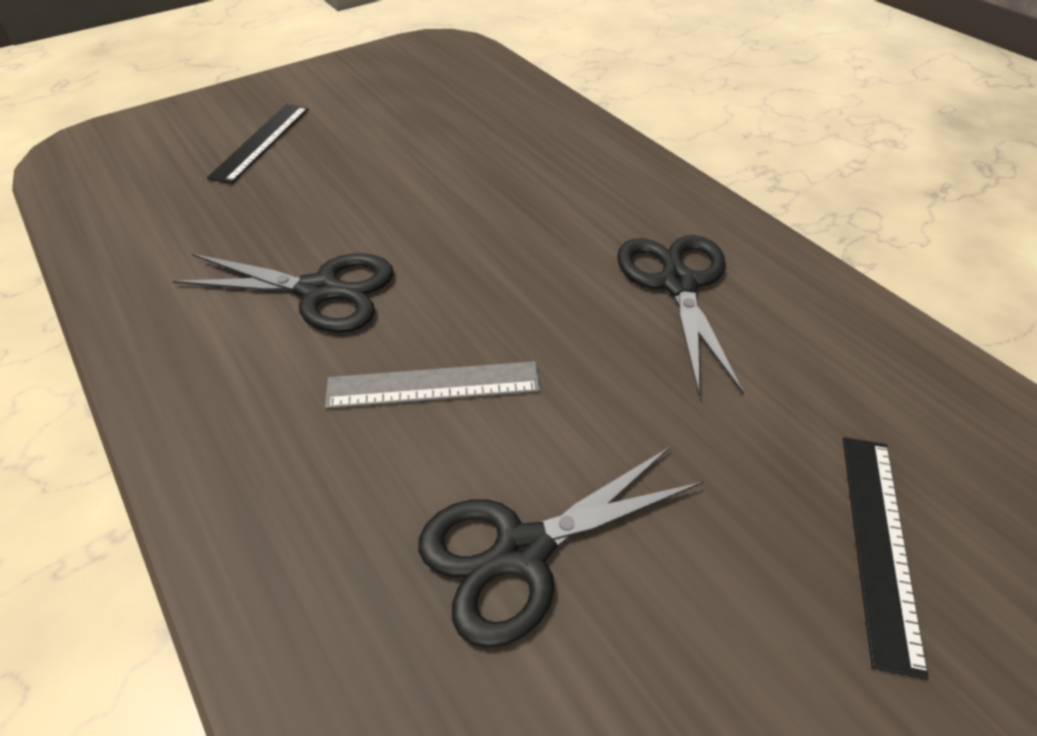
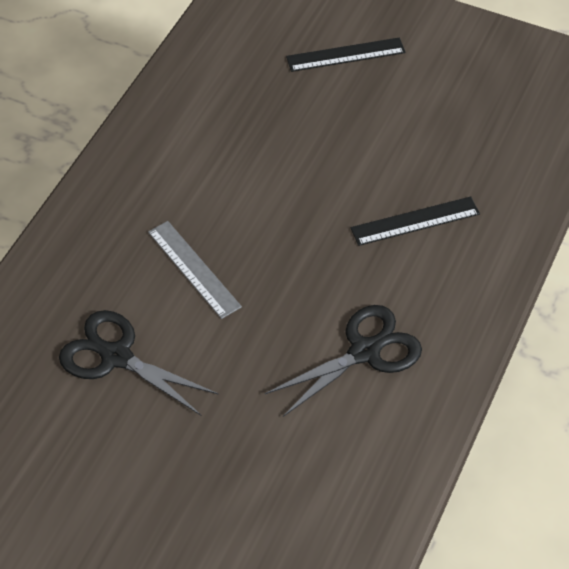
camera: 60 degrees right, 5 degrees up
(320, 290) = (228, 177): black scissors -> none
(880, 544) = (213, 509): black ruler -> black ruler (415, 221)

